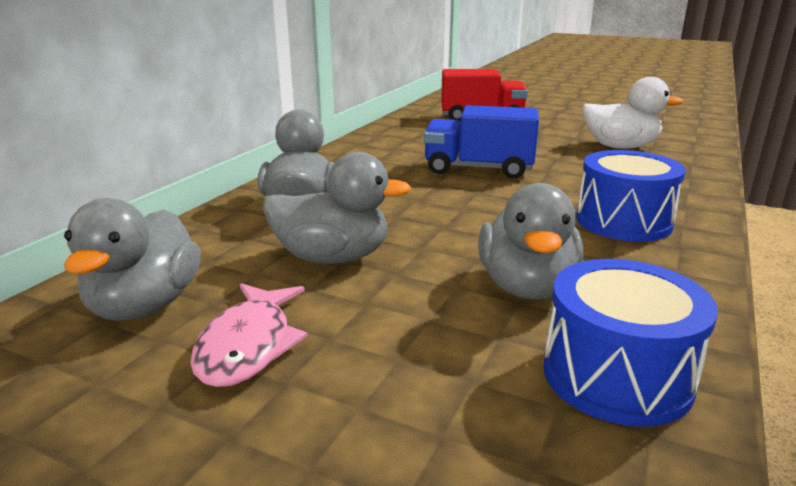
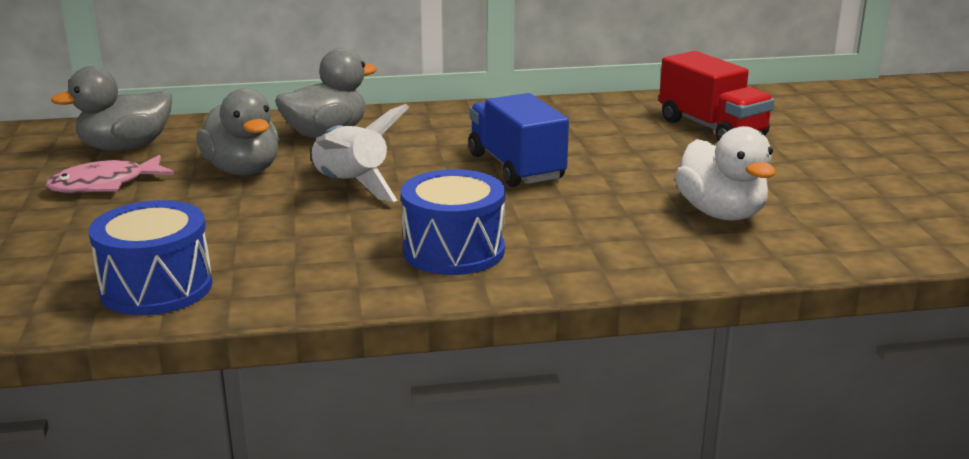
camera: 55 degrees right, 0 degrees up
(441, 224) = (351, 185): none -> white rocket
(526, 287) = (262, 238): grey duck -> none

